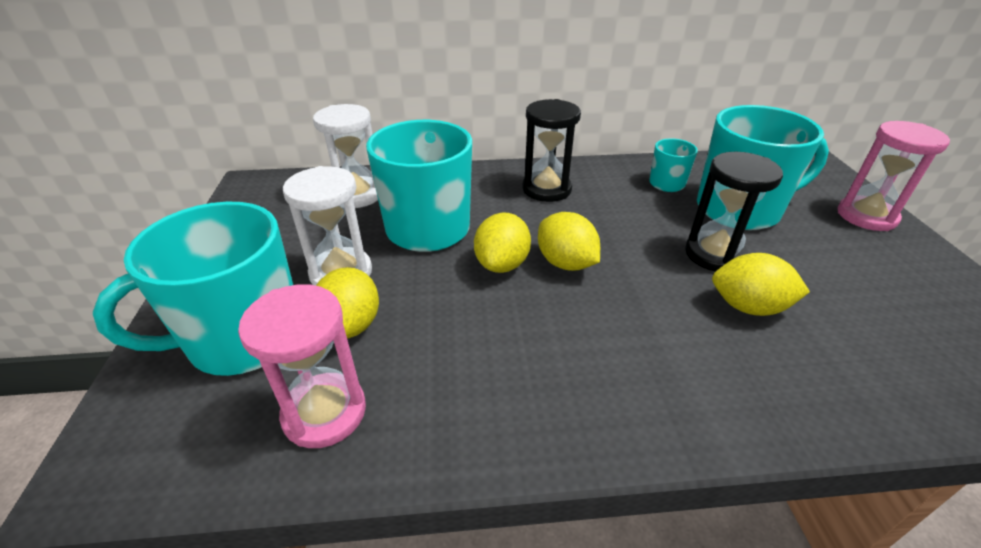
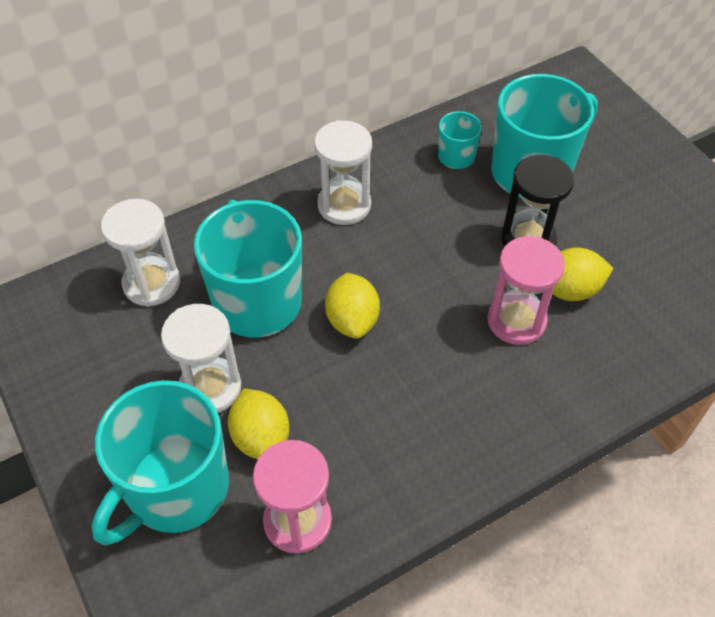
camera: 25 degrees left, 15 degrees up
(546, 189) = (344, 205): black hourglass -> white hourglass
(565, 263) = (407, 297): yellow lemon -> none
(866, 216) = (638, 144): pink hourglass -> pink hourglass (516, 321)

